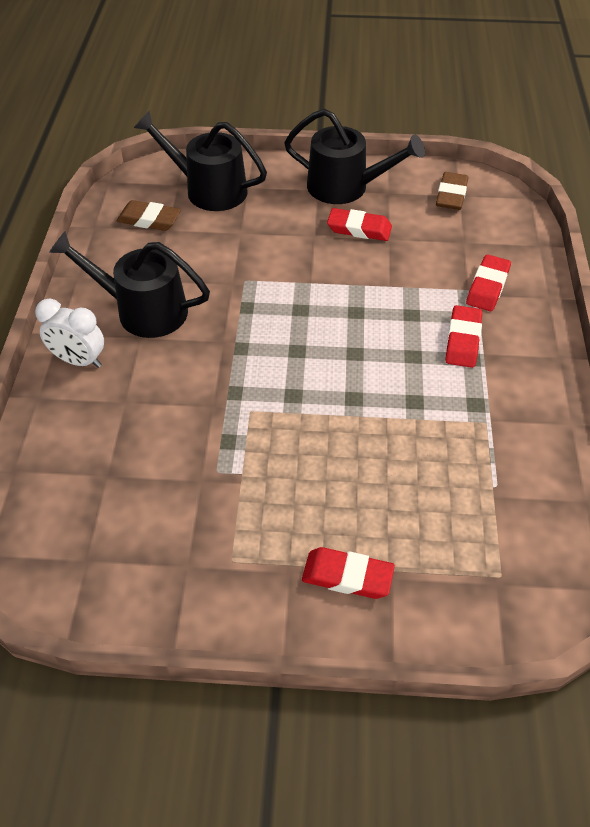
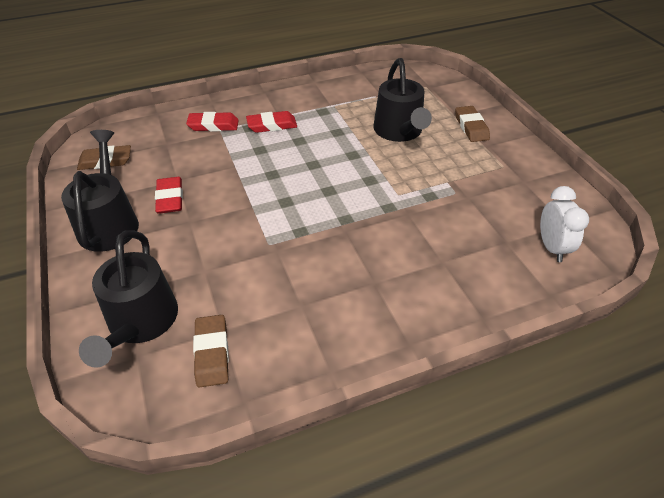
camera: 115 degrees left, 5 degrees down
(79, 361) = (428, 311): white clock -> white clock (551, 247)
(143, 310) = (343, 295): black watering can -> black watering can (399, 131)
(347, 576) = (471, 127): red eraser -> brown eraser

